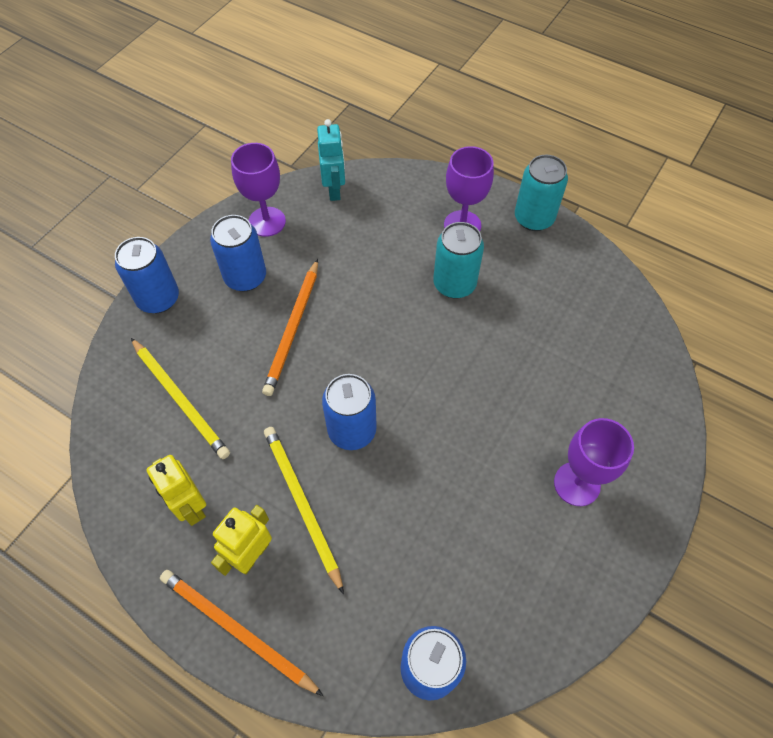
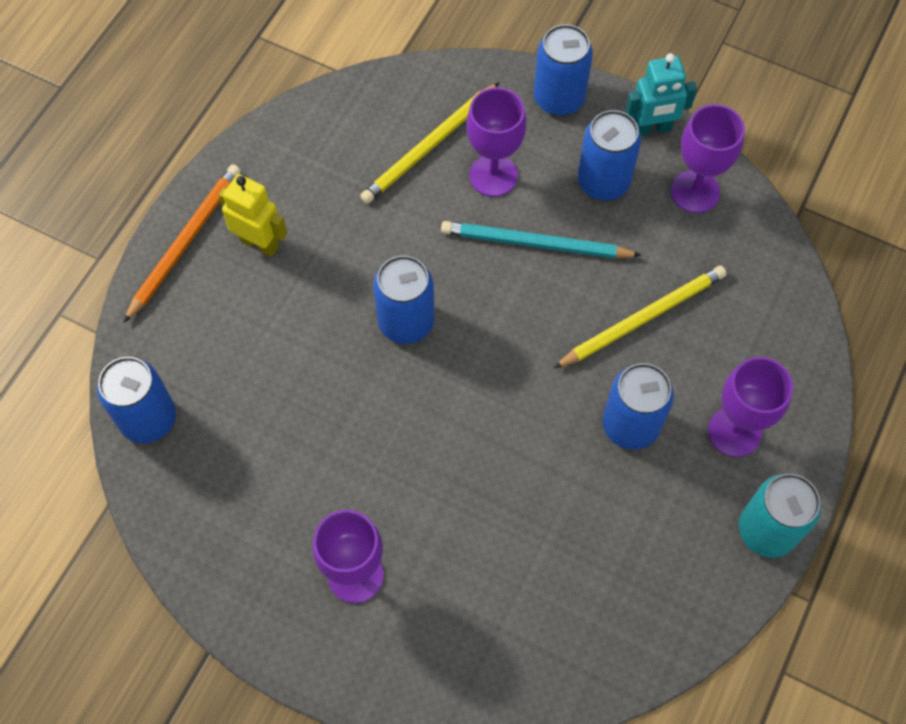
camera: 85 degrees right, 5 degrees up
(191, 507) = (308, 180): yellow robot -> none
(222, 353) = (493, 175): none -> purple goblet
(293, 329) = (535, 244): orange pencil -> turquoise pencil
(302, 504) = (315, 282): yellow pencil -> yellow pencil (643, 318)
(334, 190) = (766, 264): turquoise robot -> turquoise robot (652, 129)
(454, 284) = (630, 425): turquoise can -> blue can

